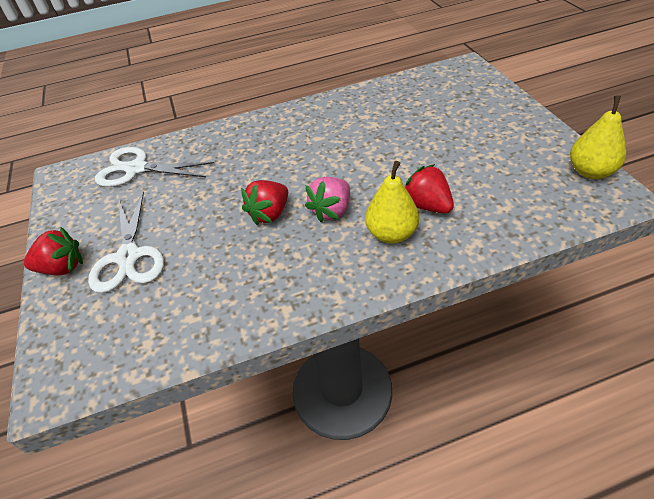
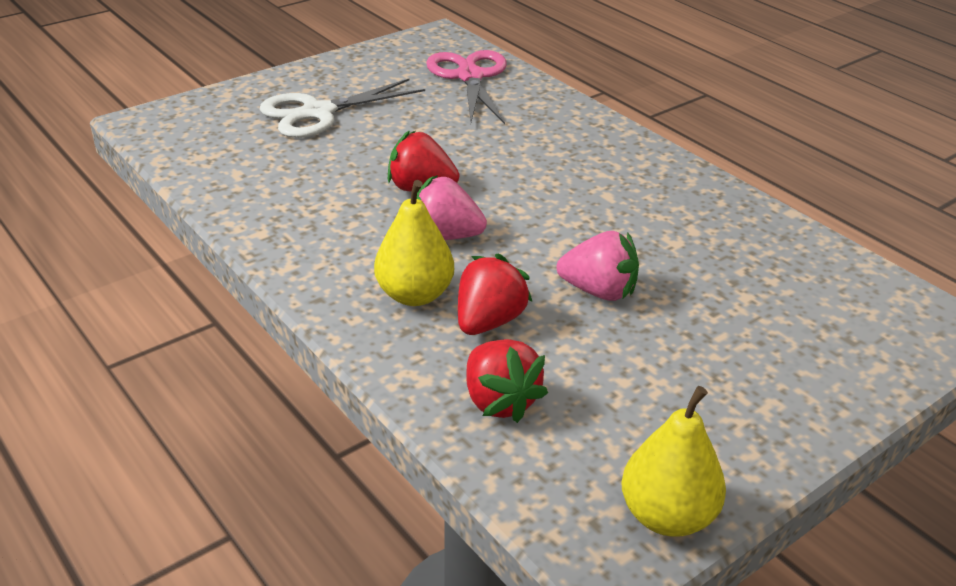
camera: 65 degrees right, 10 degrees down
(62, 268) = (292, 80): red strawberry -> red strawberry (499, 401)
(137, 169) = (470, 76): white scissors -> pink scissors
(410, 159) = (599, 291): none -> pink strawberry

